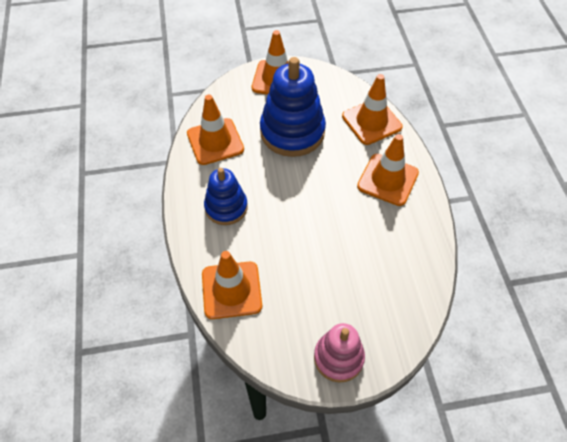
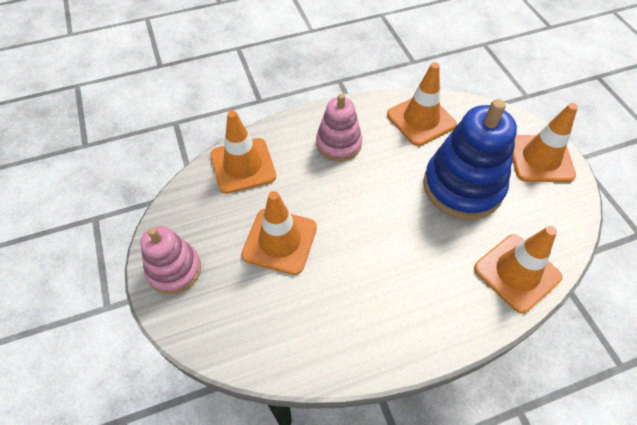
camera: 80 degrees right, 0 degrees up
(226, 207) = (338, 144): blue stacking toy -> pink stacking toy
(387, 180) = (424, 301): orange traffic cone -> orange traffic cone (280, 241)

